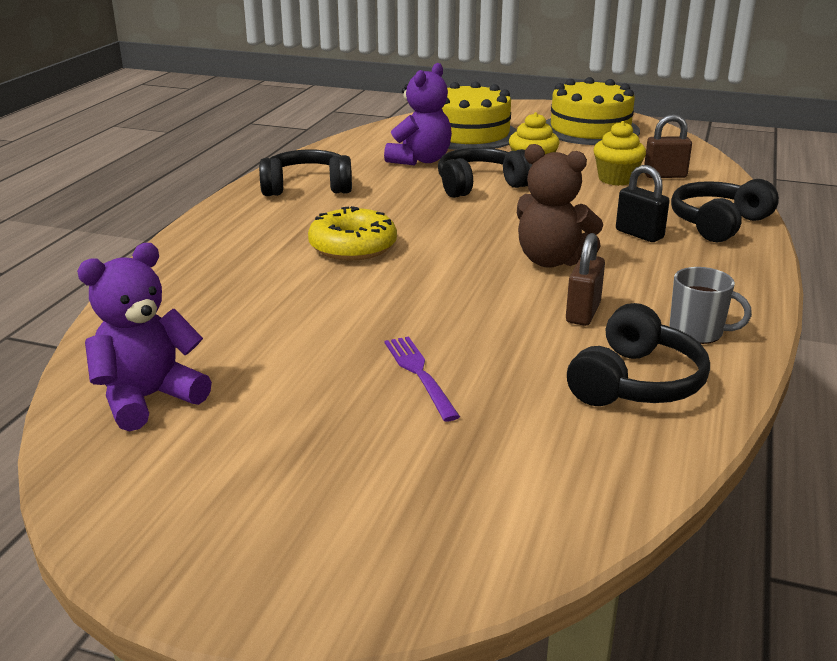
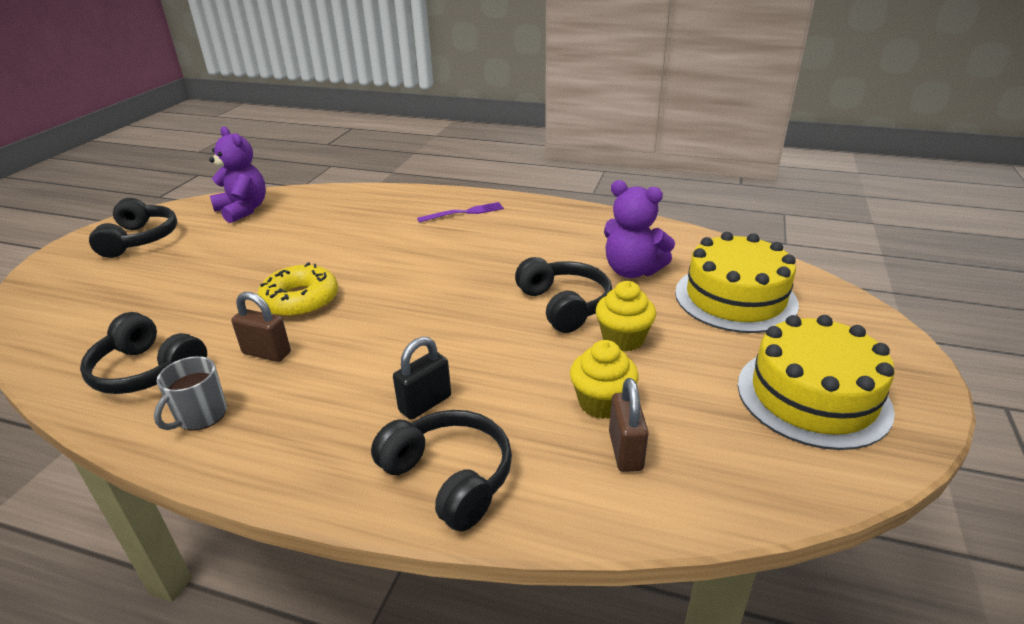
camera: 90 degrees right, 5 degrees up
(307, 187) = (547, 224): black headphones -> black headphones (140, 239)
(353, 246) = (422, 250): yellow donut -> yellow donut (300, 301)
(419, 374) = (218, 283): purple fork -> purple fork (464, 213)
(551, 260) = (373, 341): brown teddy bear -> none

